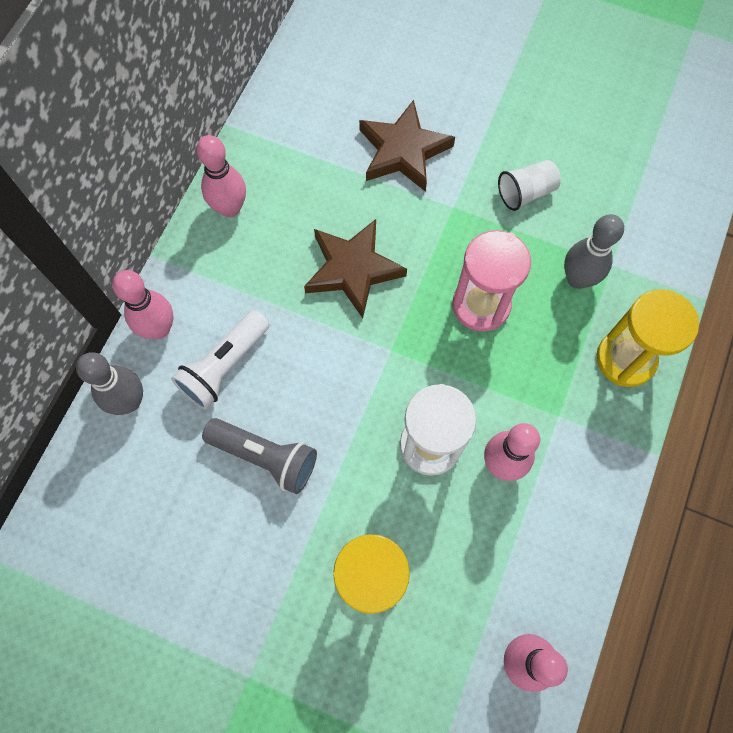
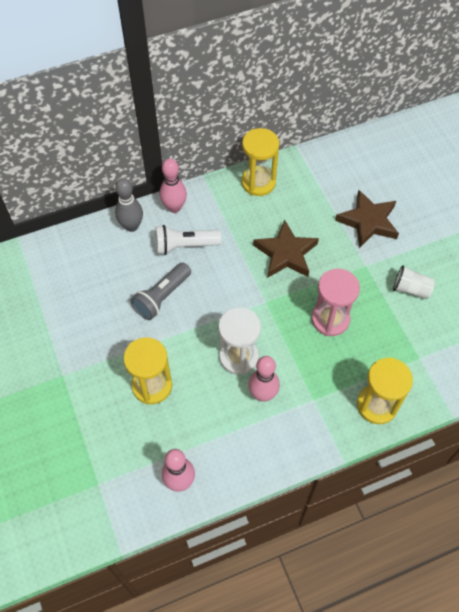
camera: 45 degrees right, 10 degrees down
(230, 208) = (258, 182): pink bowling pin -> yellow hourglass
(265, 457) = (162, 297): grey flashlight -> grey flashlight turned 60 degrees clockwise
(577, 279) = (393, 349): grey bowling pin -> none

